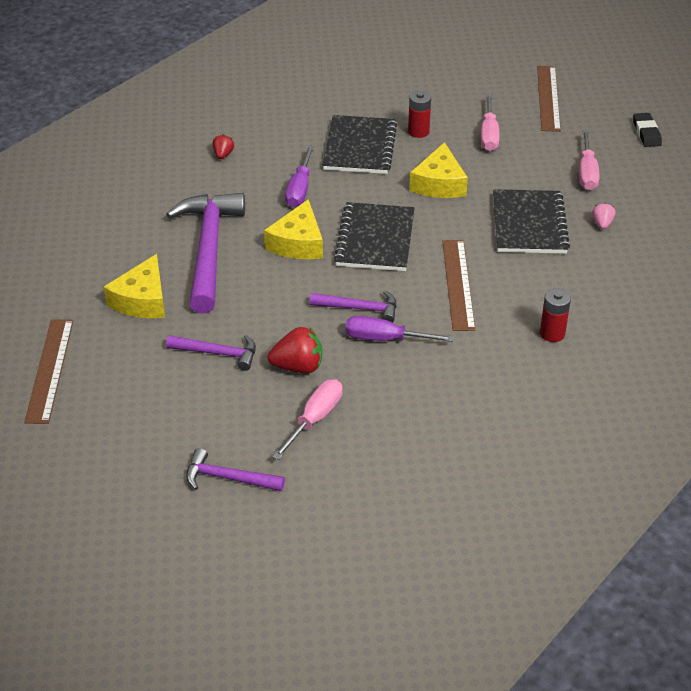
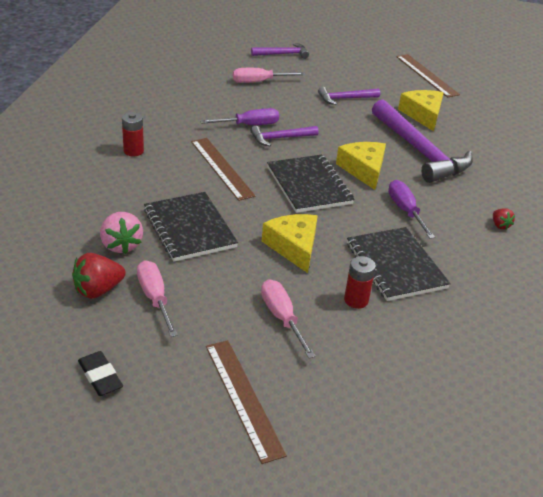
camera: 150 degrees right, 5 degrees down
(298, 367) = (291, 102): red strawberry -> red strawberry (98, 290)
(314, 419) = (259, 82): pink screwdriver -> pink screwdriver turned 75 degrees clockwise
(602, 224) = (121, 245): pink strawberry -> pink strawberry, size x1.80

